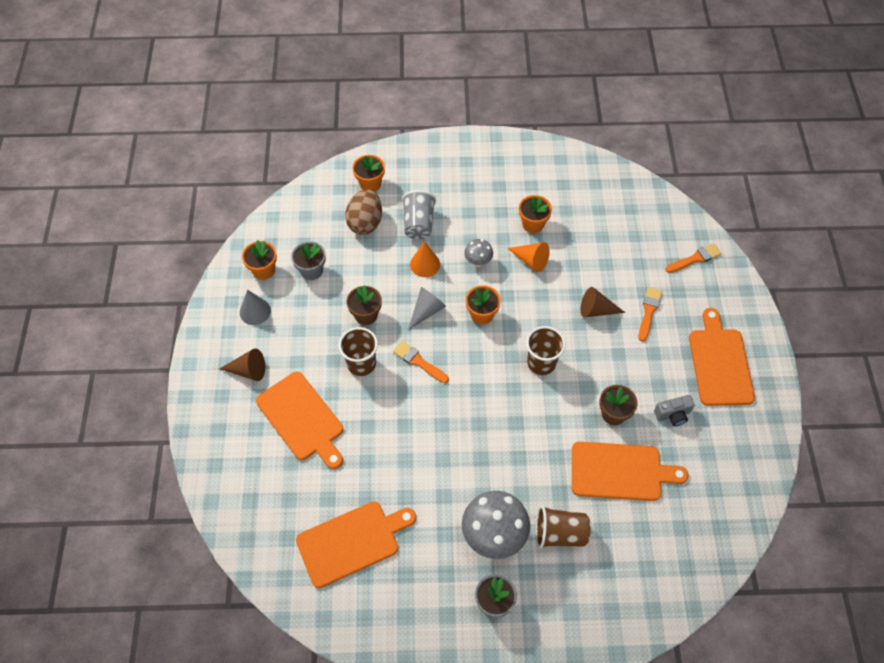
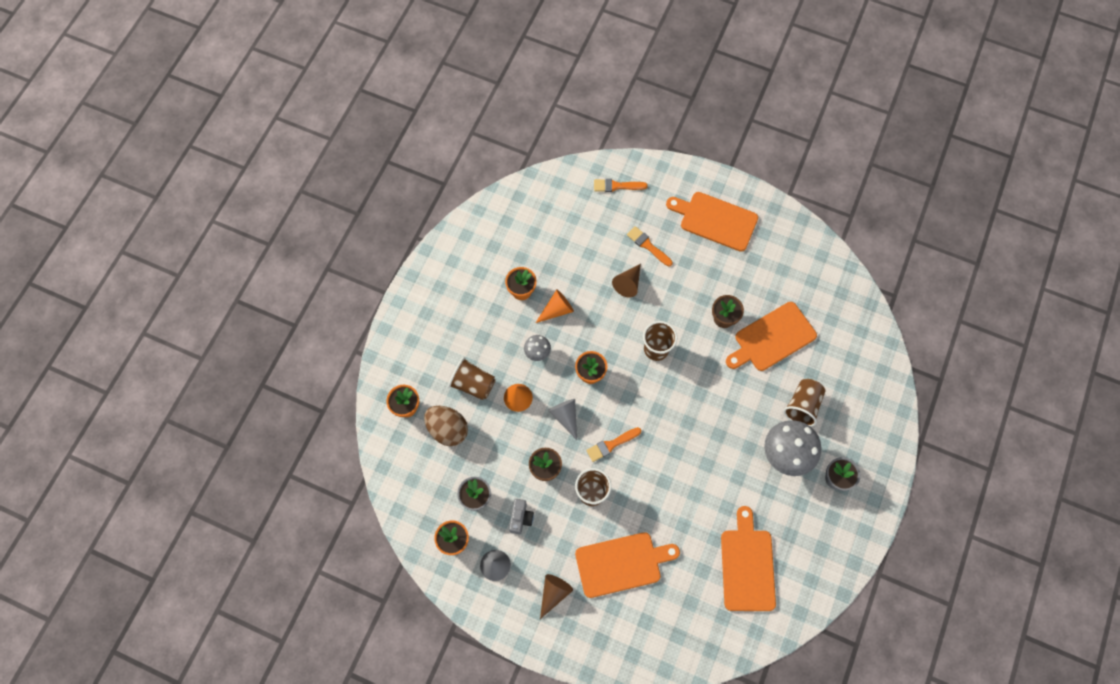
camera: 65 degrees left, 10 degrees up
(418, 224) = (473, 384): grey cup -> brown cup
(620, 472) = (772, 338): orange cutting board -> orange cutting board turned 150 degrees counterclockwise
(673, 415) = (742, 276): grey camera -> grey camera (521, 518)
(695, 258) = (617, 186): orange brush -> orange brush turned 90 degrees counterclockwise

